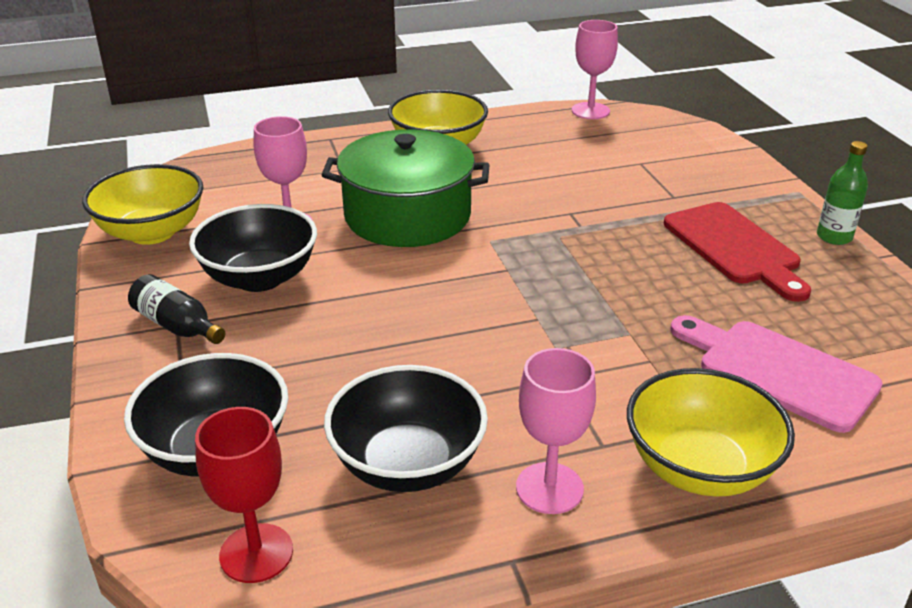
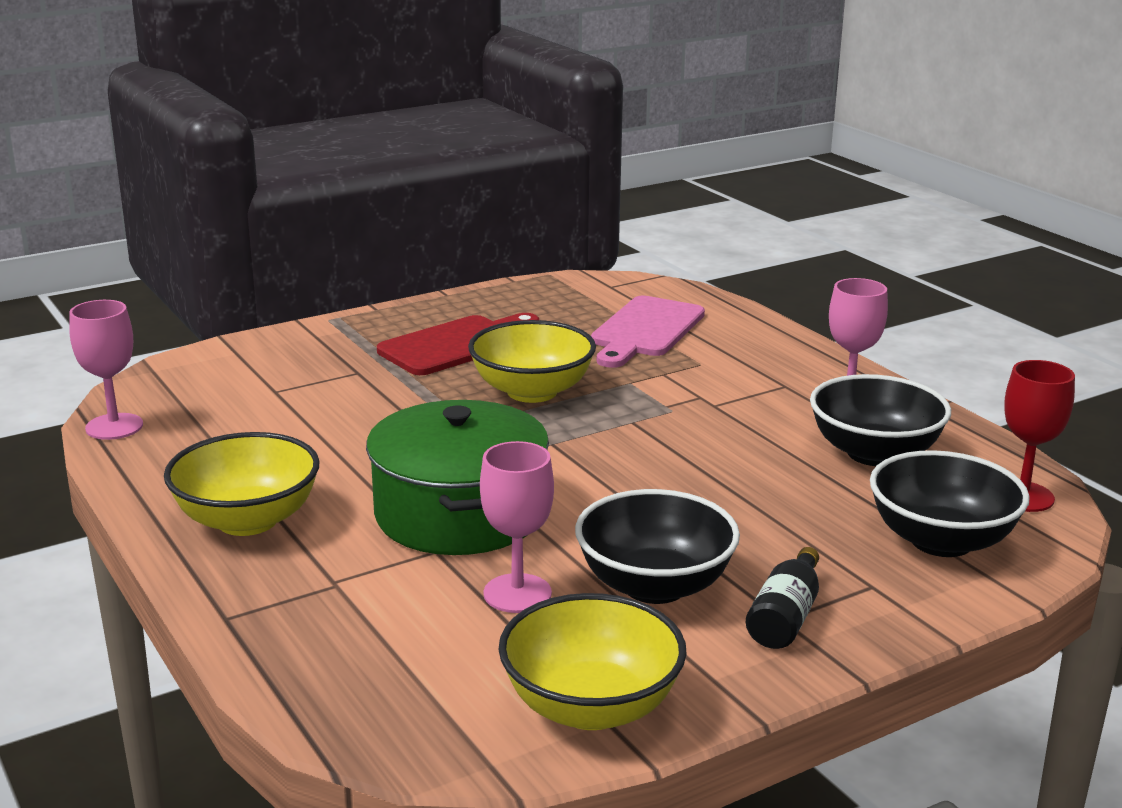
camera: 105 degrees left, 10 degrees down
(699, 468) = (781, 354): yellow bowl -> yellow bowl (532, 391)
(834, 237) = (418, 308): green bottle -> none

